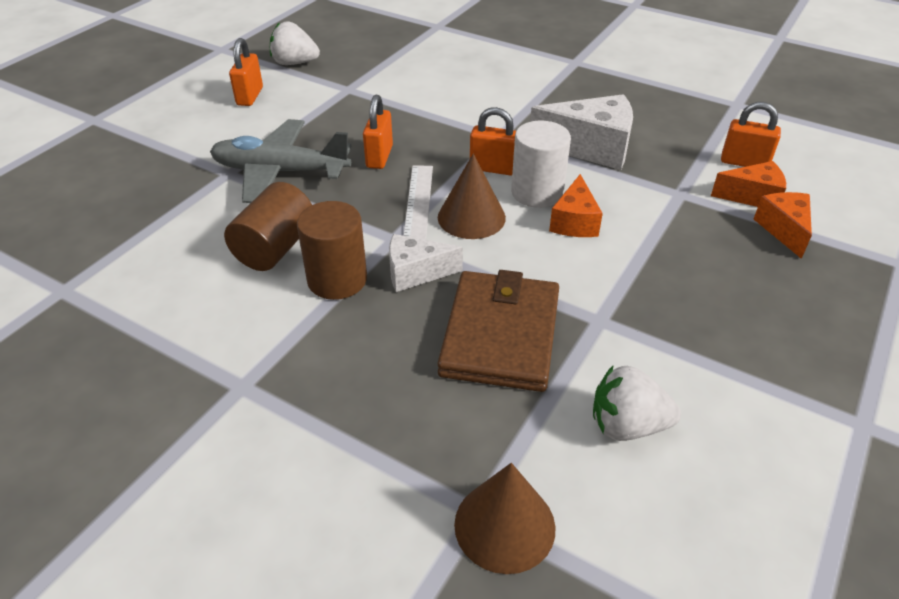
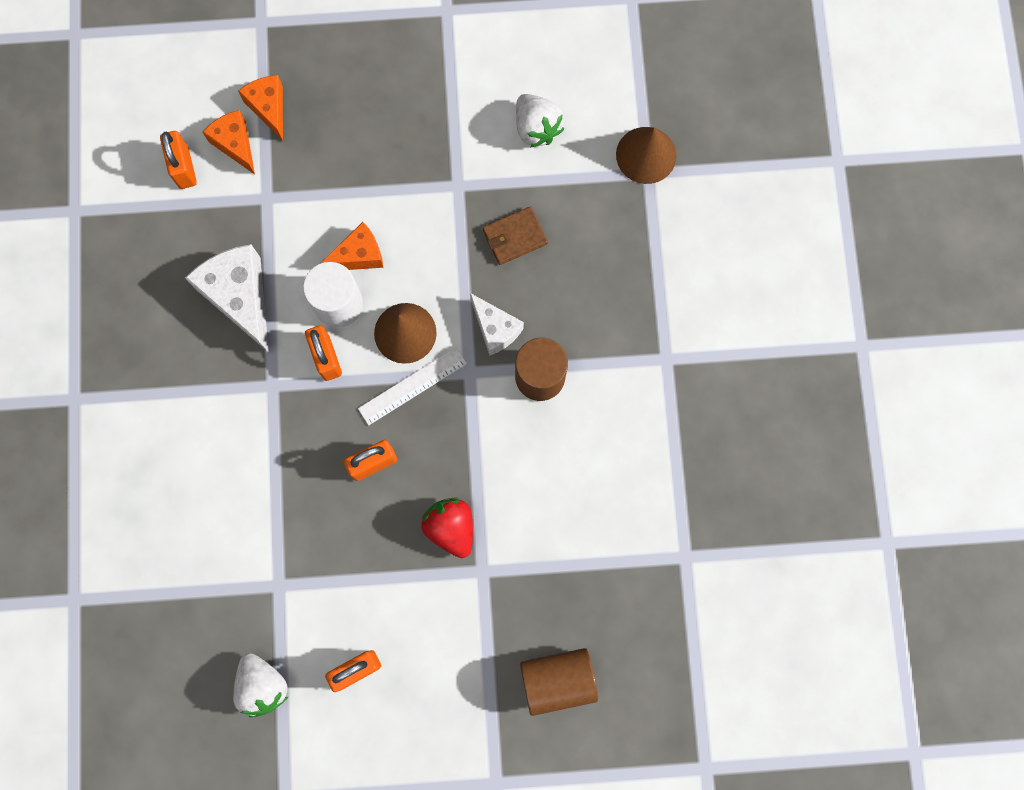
camera: 125 degrees left, 35 degrees up
(275, 248) = (540, 448): brown cylinder -> brown cylinder (557, 680)
(280, 172) = (451, 528): grey plane -> red strawberry
(500, 334) = (514, 237): brown wallet -> brown wallet, size x0.53
(784, 230) = (269, 108): orange cheese -> orange cheese turned 105 degrees clockwise

